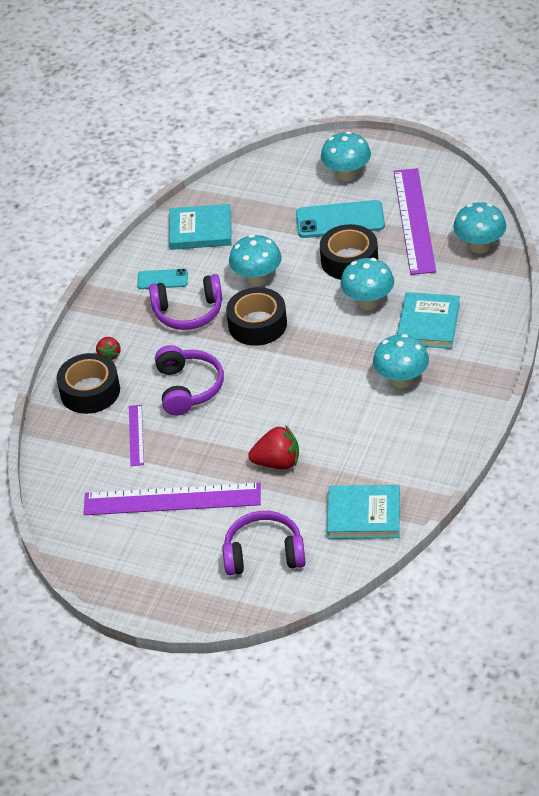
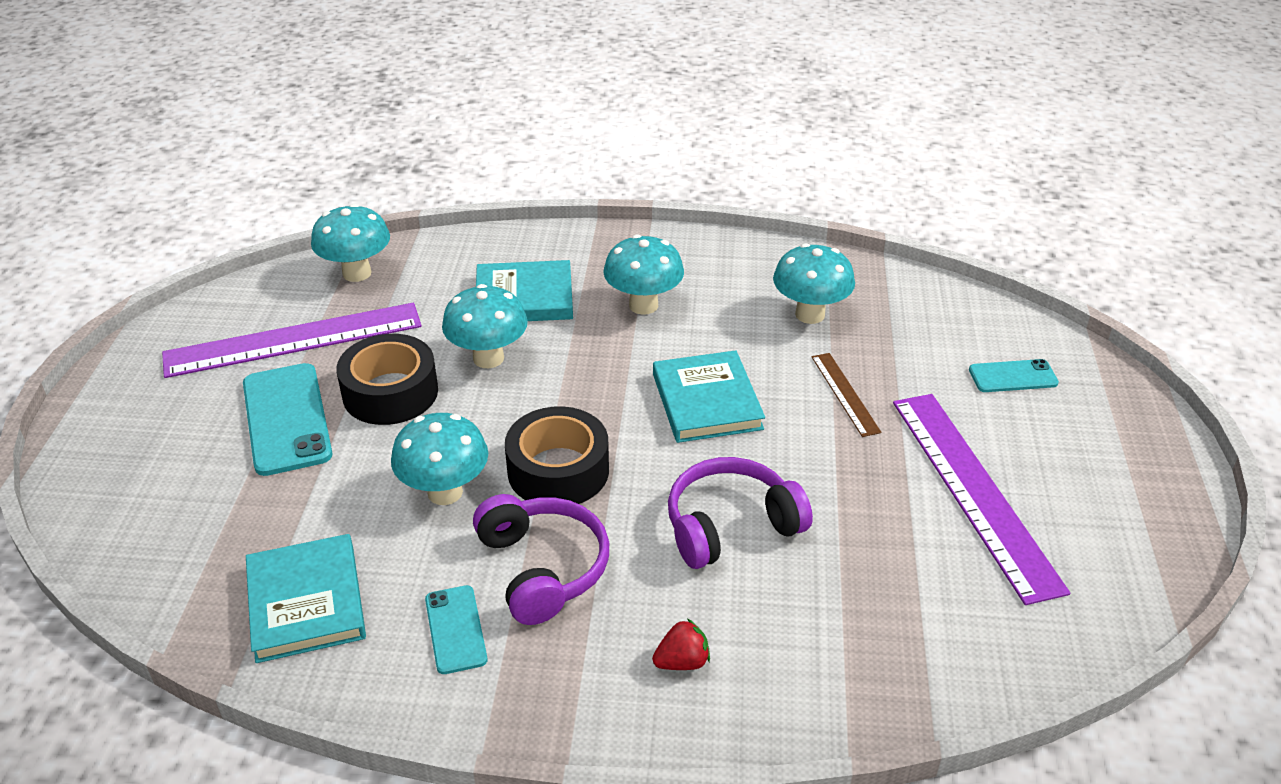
camera: 110 degrees left, 5 degrees down
(90, 391) = (786, 667): black tape -> none
(136, 435) = (864, 569): purple ruler -> none
(264, 554) = (1012, 376): purple headphones -> turquoise phone
(277, 463) = (845, 393): red strawberry -> brown ruler
(347, 175) = (164, 430): turquoise mushroom -> turquoise mushroom (810, 314)
(364, 515) = (896, 303): turquoise book -> turquoise book (706, 401)

